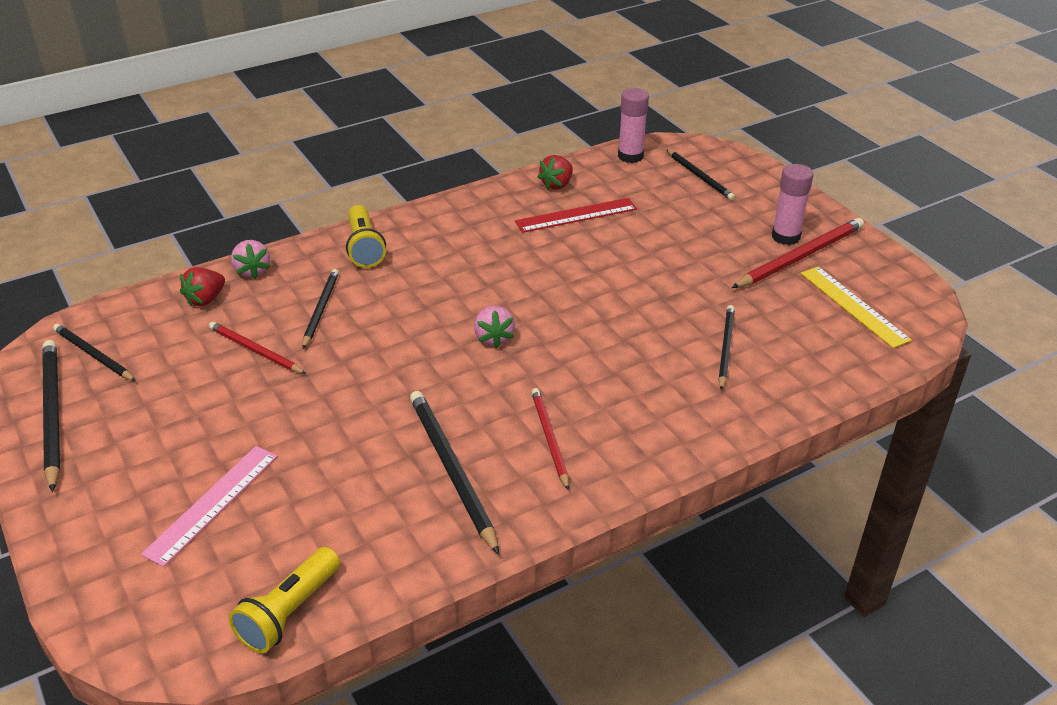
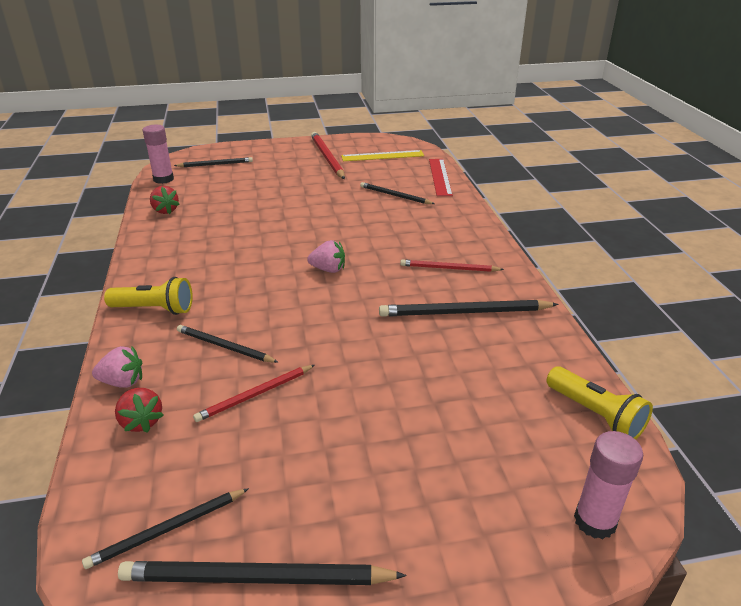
camera: 70 degrees left, 5 degrees down
(212, 504) = (458, 447): pink ruler -> none
(576, 215) = (212, 211): red ruler -> red ruler (440, 177)
(785, 237) = (304, 156): pink glue stick -> pink glue stick (595, 521)

